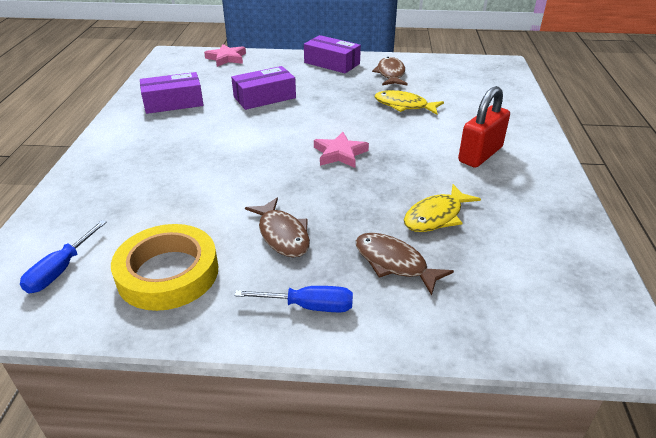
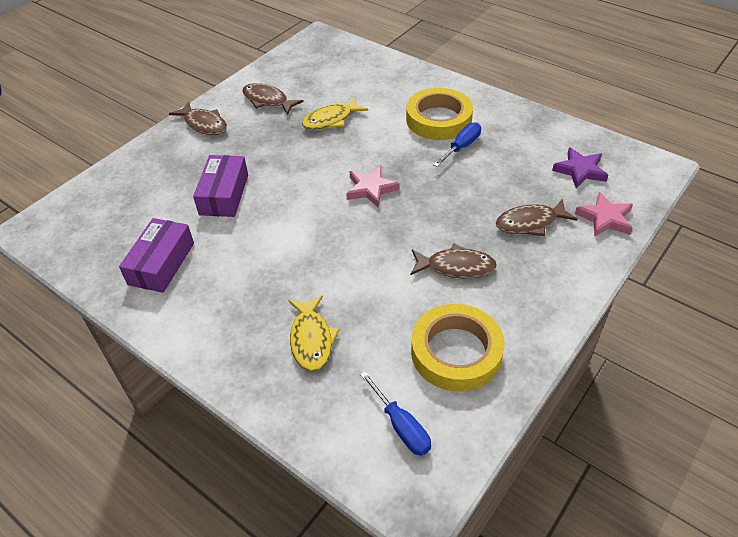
camera: 55 degrees left, 10 degrees up
(226, 58) = (101, 189): pink star -> pink star (605, 218)
(308, 306) = (546, 284): blue screwdriver -> blue screwdriver (461, 147)
(332, 63) = (204, 124): purple box -> brown fish
(436, 216) = (494, 178): yellow fish -> yellow fish (311, 339)
(480, 154) = (438, 119): red padlock -> yellow tape
(527, 274) = (580, 170): none -> purple star

